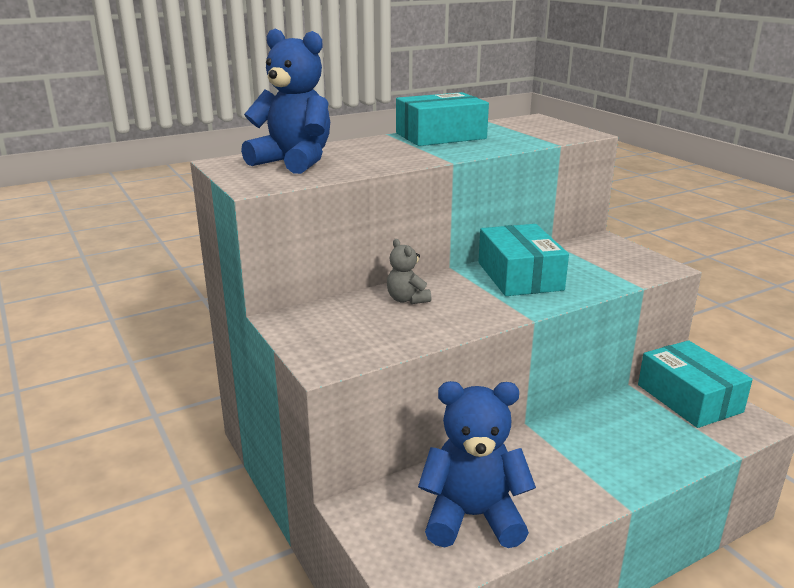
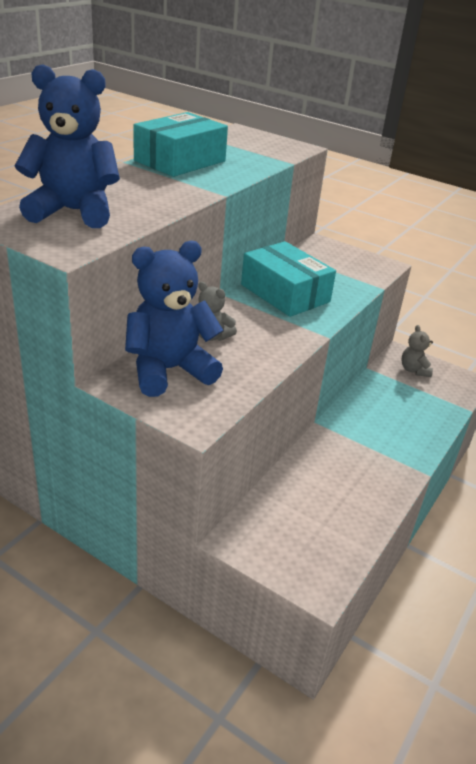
camera: 30 degrees left, 10 degrees up
(472, 516) = (329, 516): blue teddy bear -> blue teddy bear (169, 370)
(689, 398) = (414, 370): turquoise box -> grey teddy bear

